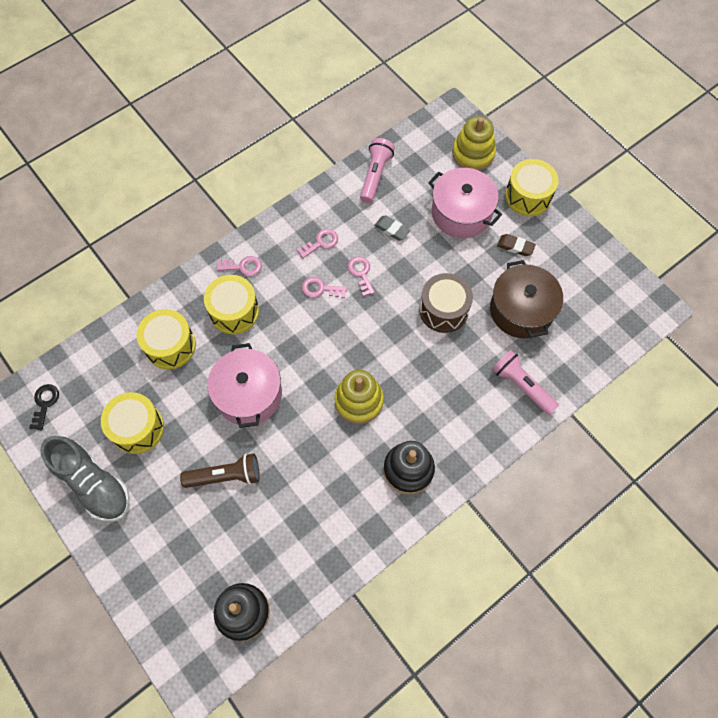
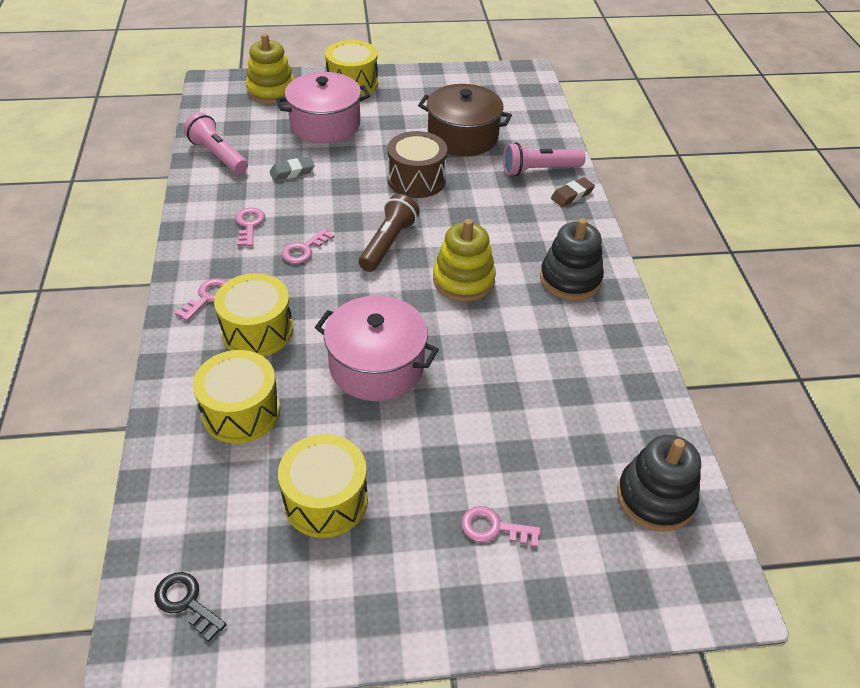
camera: 60 degrees left, 20 degrees down
(93, 484) = (366, 592): grey shoe -> none
(225, 476) = (465, 435): brown flashlight -> brown flashlight (388, 243)
(361, 273) = (317, 213): pink key -> pink key (493, 528)
(515, 247) = (395, 112): brown eraser -> brown eraser (572, 195)

